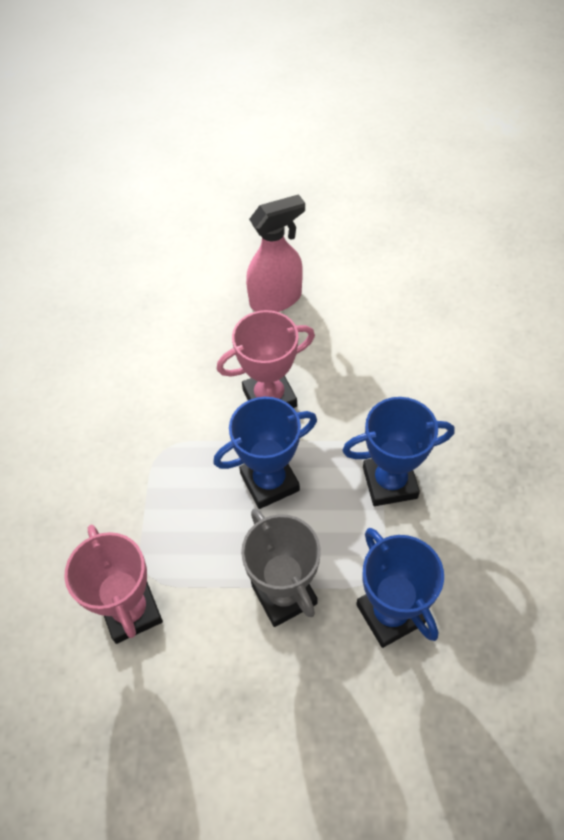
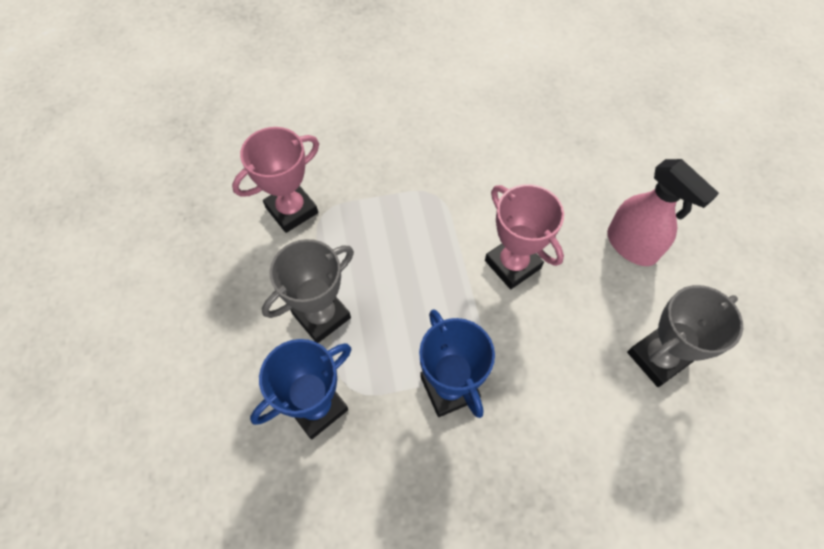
camera: 75 degrees right, 5 degrees up
(269, 482) = (424, 282): blue trophy -> none
(389, 313) = (657, 358): none -> grey trophy

